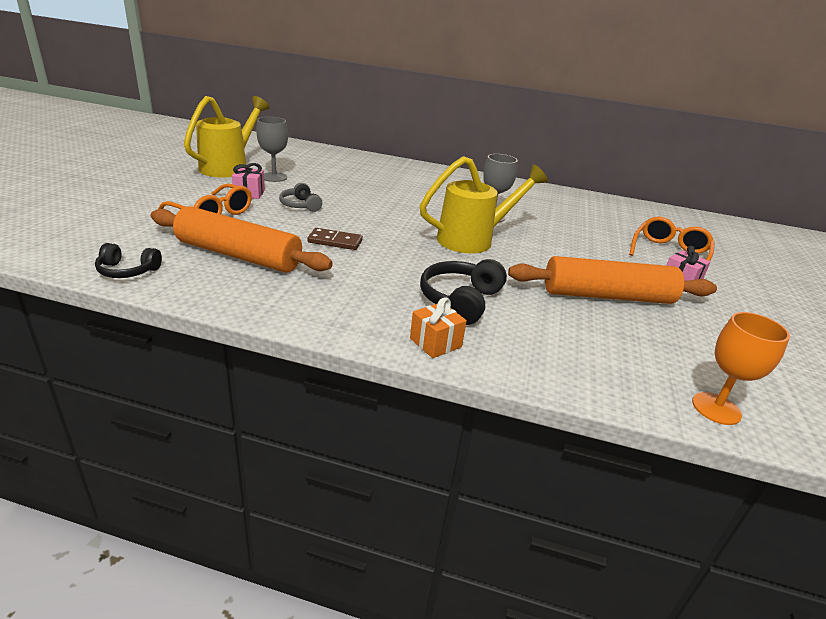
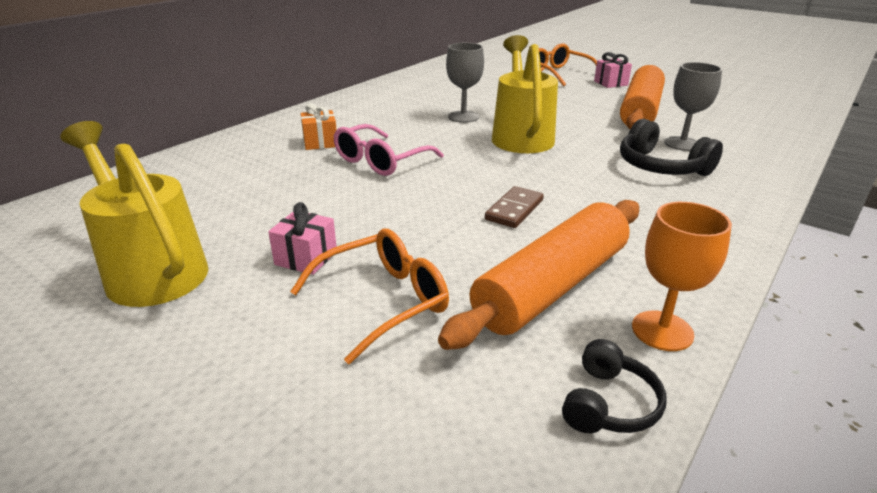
camera: 65 degrees left, 0 degrees up
(274, 177) = (243, 228): grey goblet -> grey goblet (682, 144)
(300, 205) = (381, 219): grey headphones -> none
(382, 198) = (380, 161): none -> pink glasses
(435, 343) = (746, 192): orange gift -> orange gift (320, 142)
(716, 408) = (793, 119): orange goblet -> orange goblet (662, 331)

